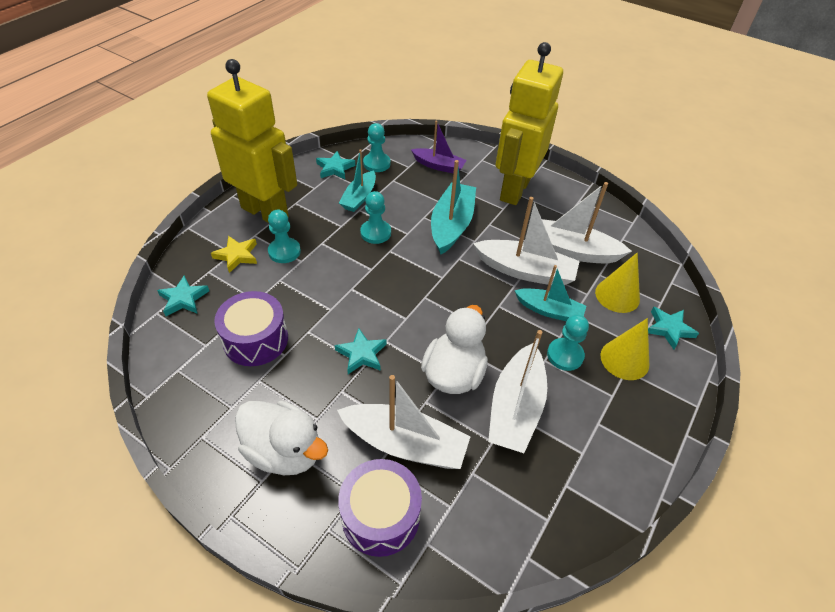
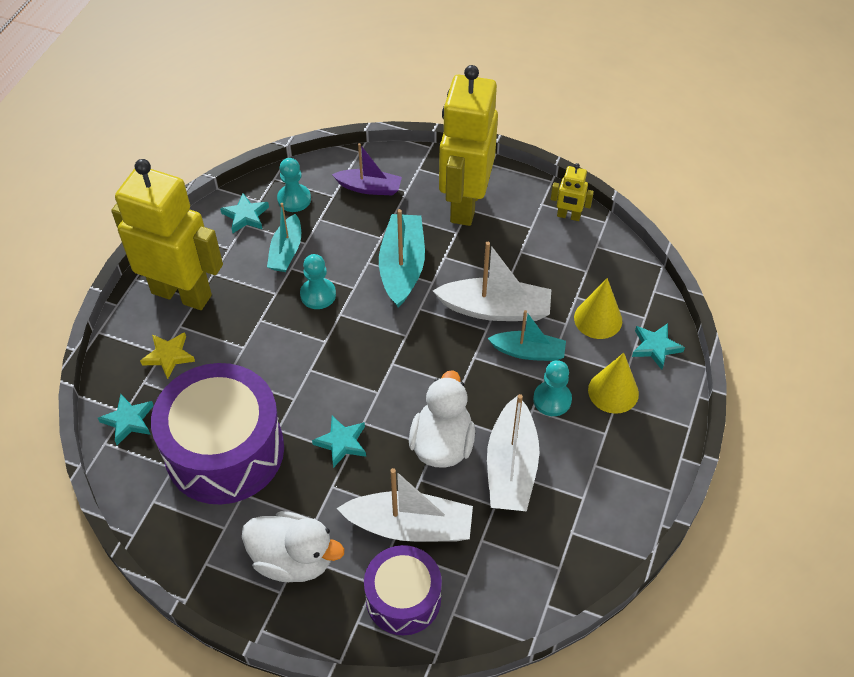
camera: 10 degrees left, 5 degrees up
(256, 339) = (224, 450): purple drum -> purple drum, size x1.71
(284, 251) = (221, 340): turquoise pawn -> none
(570, 250) = (540, 273): white boat -> none
(601, 212) = (568, 216): none -> yellow robot

